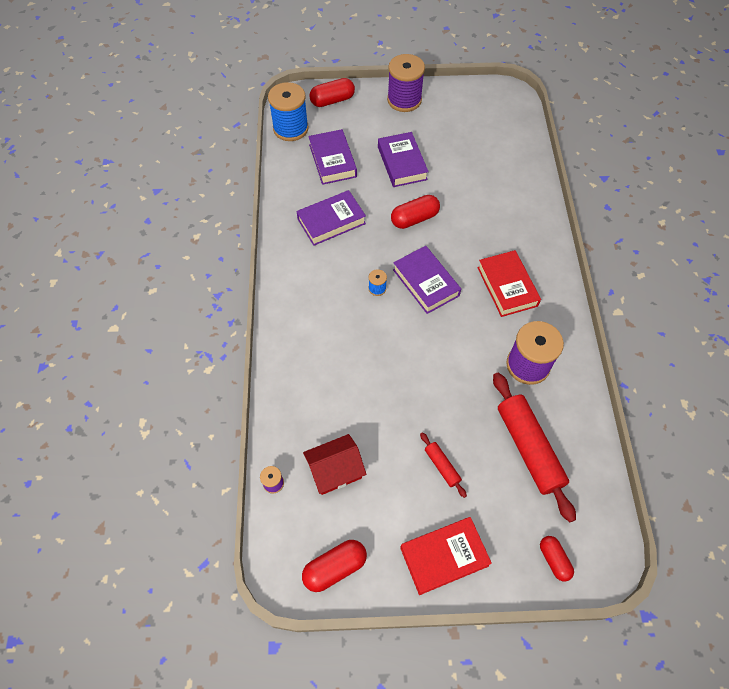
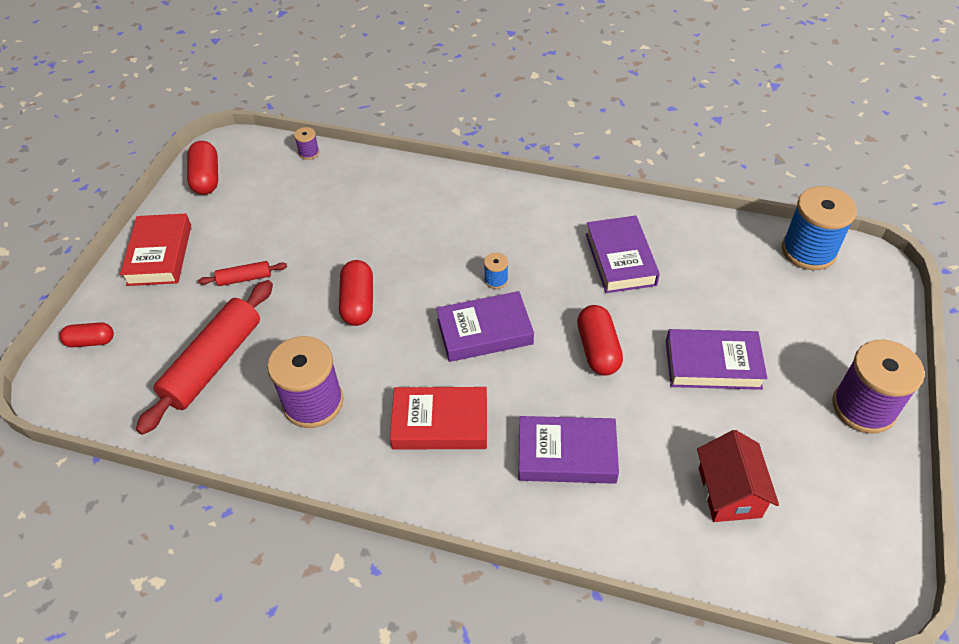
camera: 110 degrees right, 10 degrees down
(332, 100) = (868, 311): red capsule -> red capsule (358, 302)
(332, 160) = (734, 284): purple book -> purple book (567, 454)
(335, 471) = (293, 196): red house -> red house (729, 492)
(528, 448) = (213, 363): red rolling pin -> red rolling pin turned 60 degrees counterclockwise

